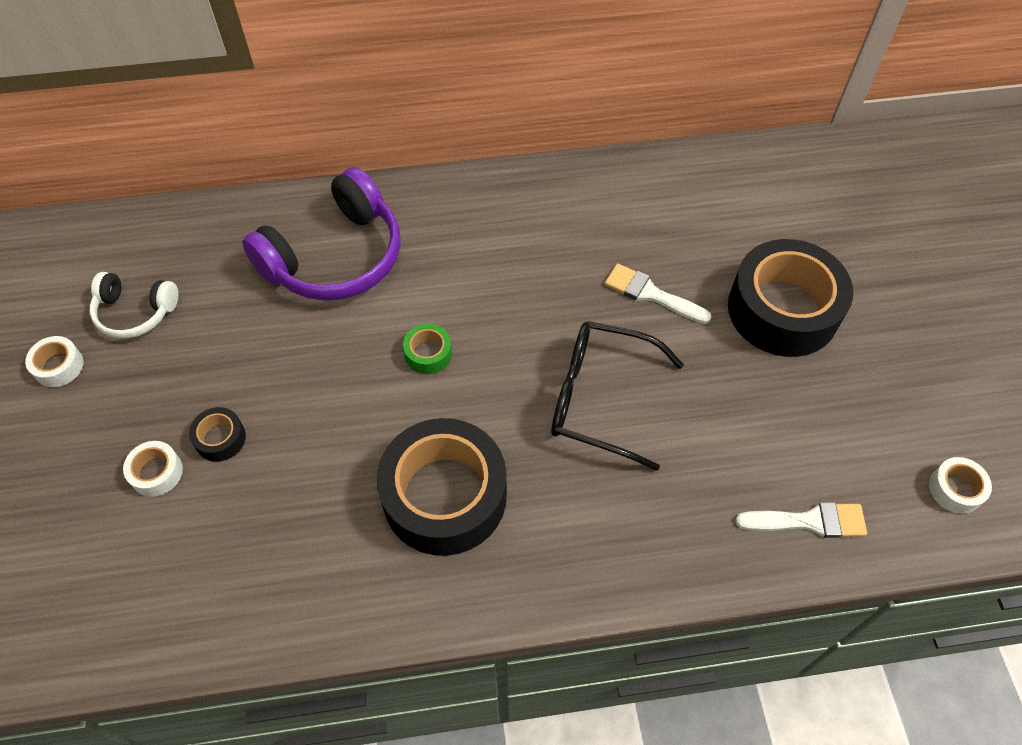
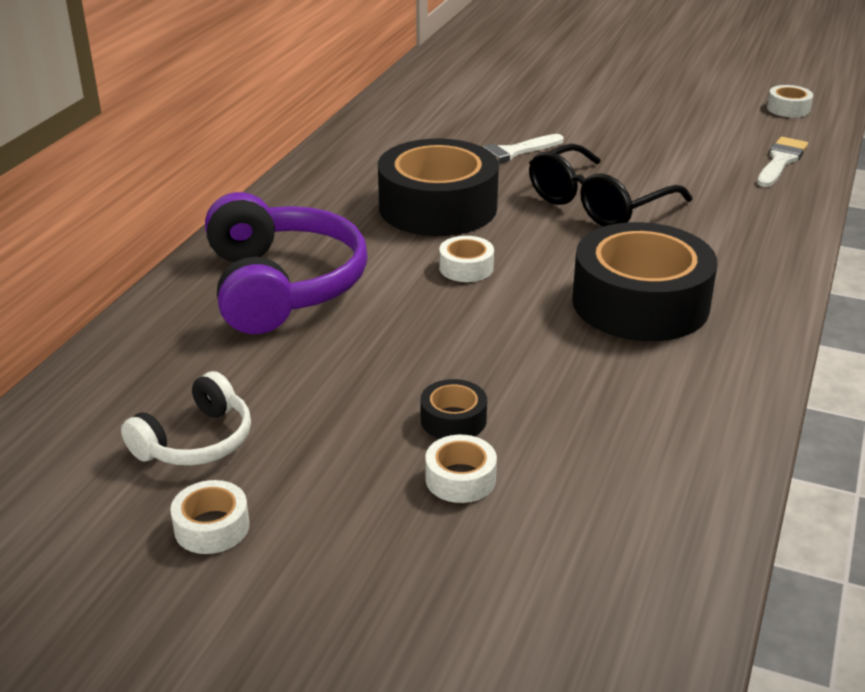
camera: 60 degrees left, 25 degrees down
(428, 353) = (466, 268): green tape -> white tape
(783, 310) = (580, 112): black tape -> black tape (437, 207)

